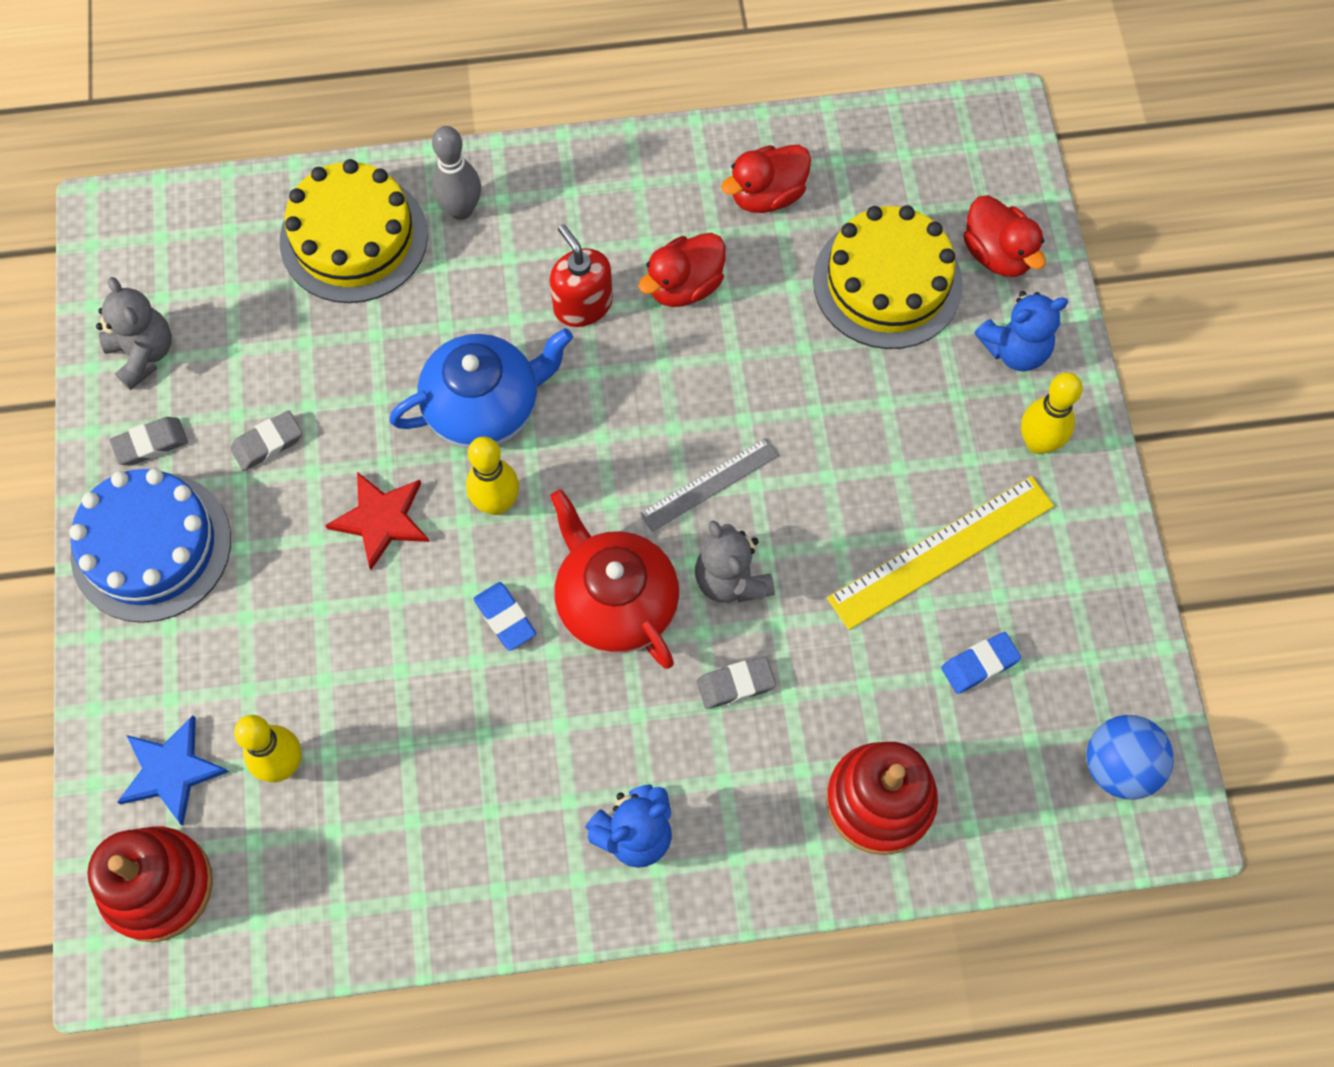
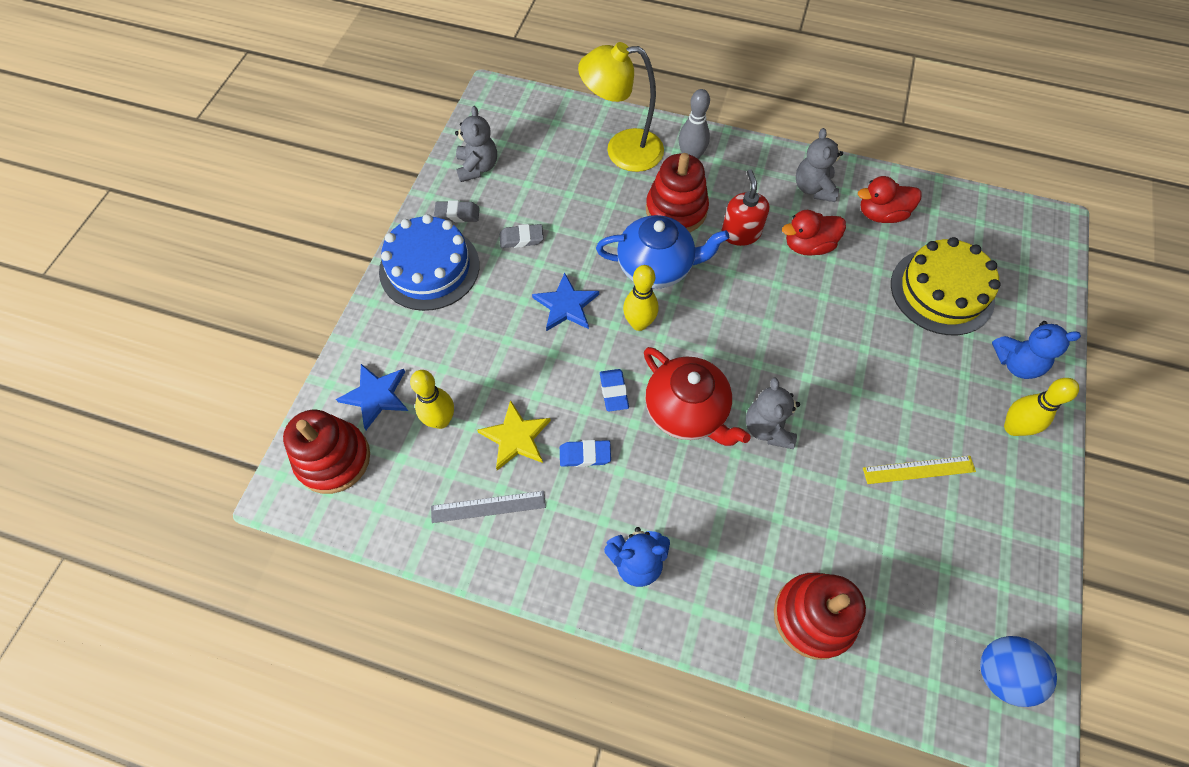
camera: 25 degrees right, 5 degrees down
(354, 238) = (622, 150): yellow cake -> yellow lamp
(381, 519) = (566, 305): red star -> blue star
(399, 741) = (515, 437): none -> yellow star
(475, 304) = (676, 210): none -> red stacking toy
(615, 603) = (687, 411): red teapot -> red teapot turned 150 degrees clockwise
(658, 191) = (813, 188): none -> grey teddy bear
(709, 484) = (777, 365): grey ruler -> grey ruler (488, 506)
(735, 684) = (744, 495): grey eraser -> none
(941, 552) = (918, 469): yellow ruler -> yellow ruler, size x0.62
(979, 664) = (919, 555): blue eraser -> blue eraser (585, 455)
(997, 254) = (1023, 301): red duck -> none

